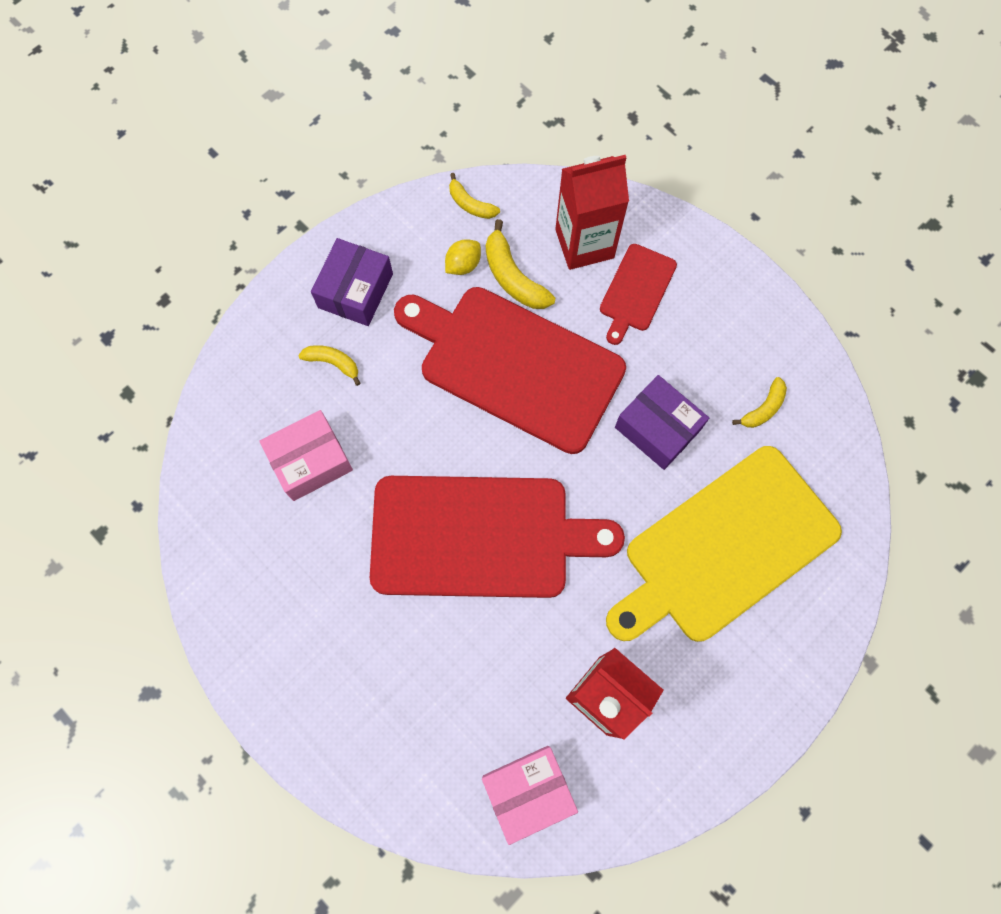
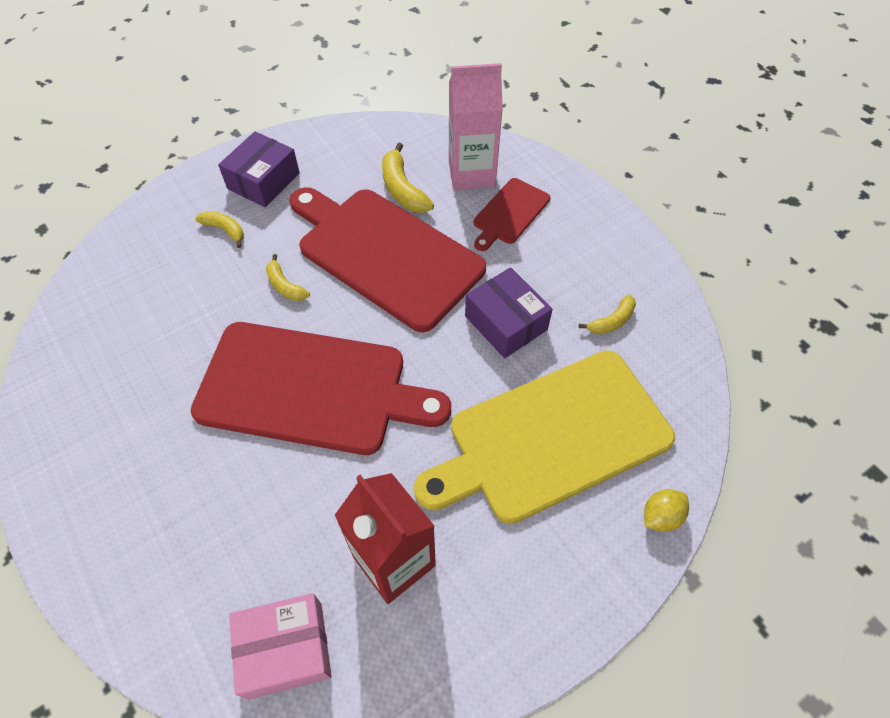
camera: 10 degrees right, 15 degrees down
(311, 461) = (176, 302): pink box -> none
(463, 265) = (362, 175): yellow lemon -> yellow lemon (660, 516)
(470, 204) = (381, 134): yellow banana -> yellow banana (285, 285)
(584, 244) = (471, 173): red carton -> pink carton

